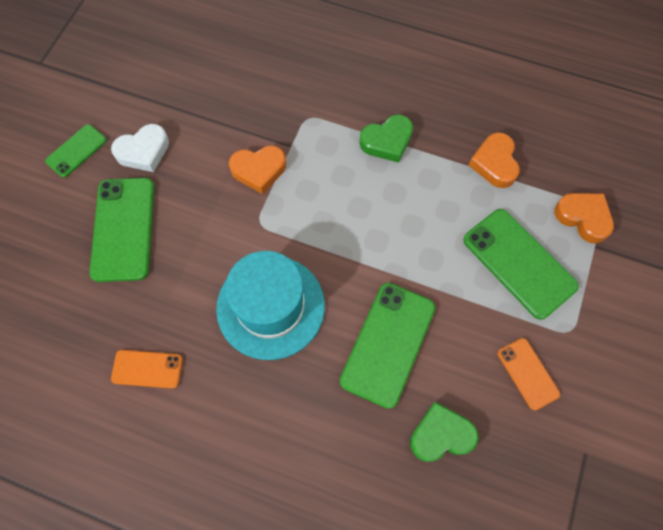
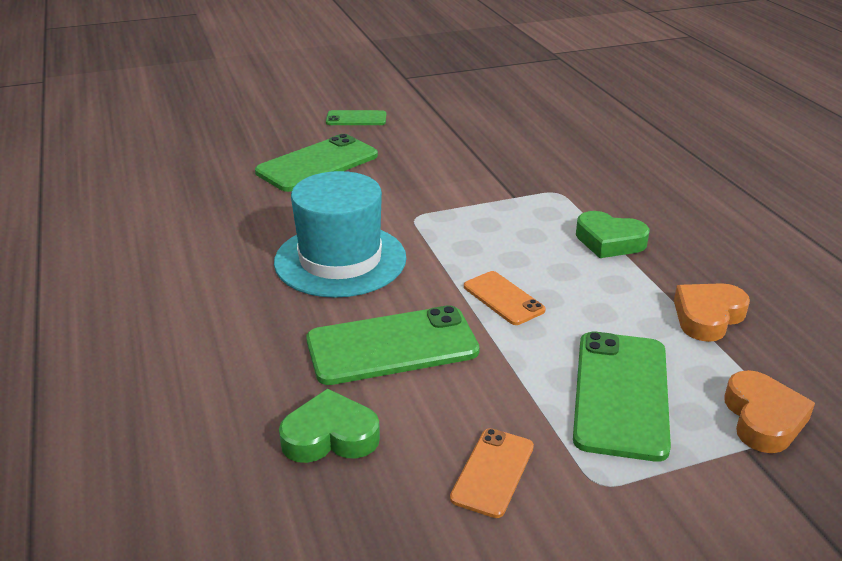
camera: 50 degrees right, 35 degrees down
(143, 151) = (398, 141): white heart -> none
(147, 369) = (203, 229): orange phone -> orange phone (503, 298)
(259, 170) = (465, 193): orange heart -> none
(441, 435) = (330, 436): green heart -> green heart turned 45 degrees counterclockwise

